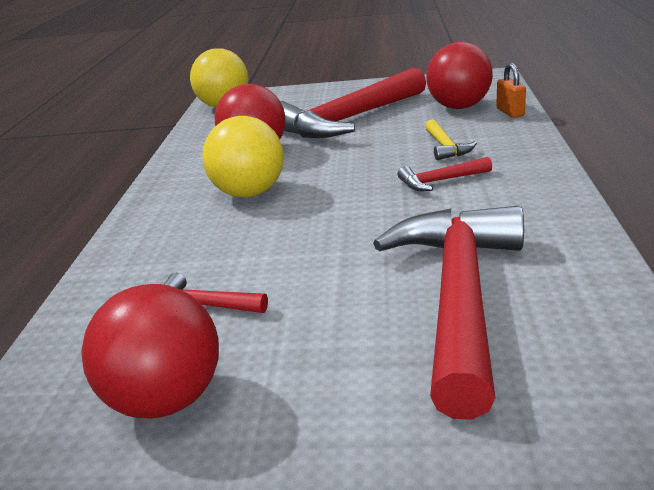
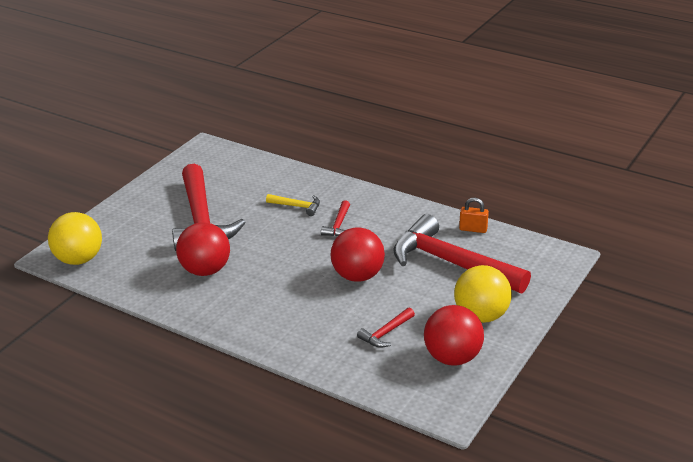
camera: 65 degrees left, 5 degrees up
(249, 193) = (270, 288): yellow ball -> yellow ball (481, 316)
(459, 107) = (243, 178): red ball -> red ball (357, 276)
(510, 112) = (278, 168): orange padlock -> orange padlock (473, 229)

